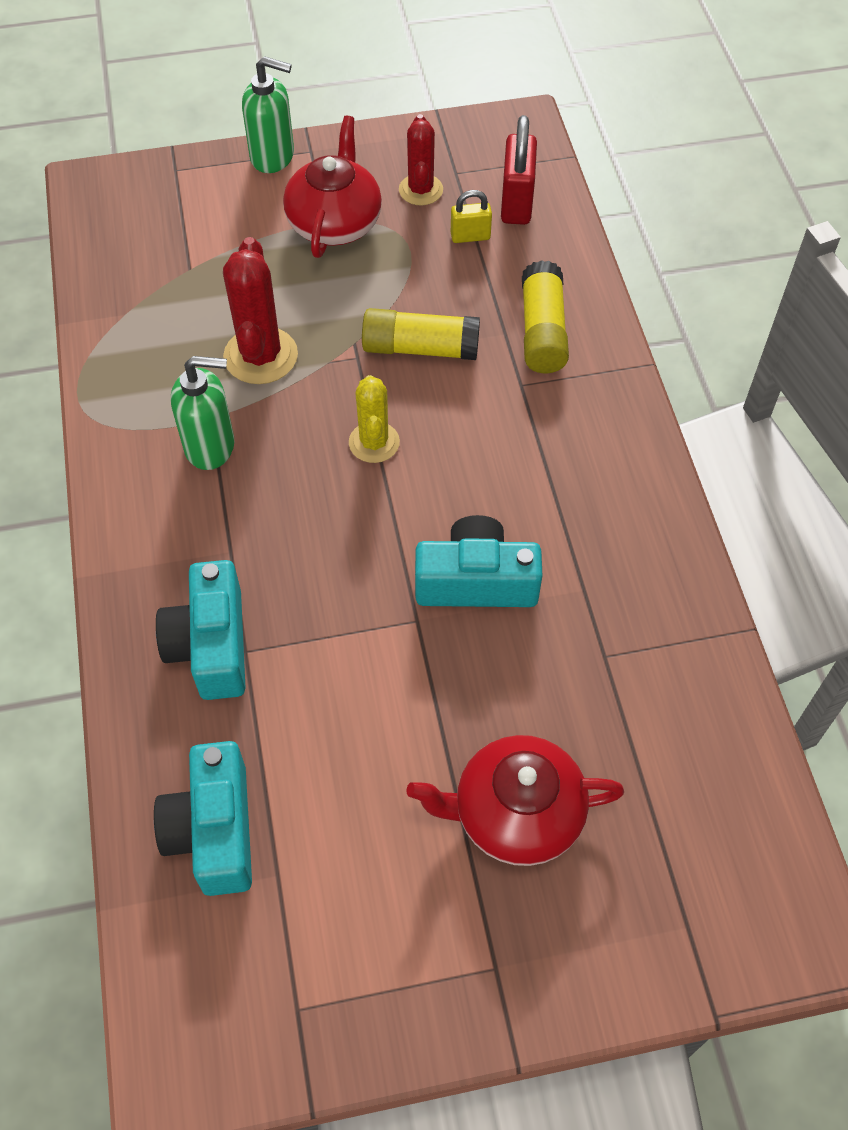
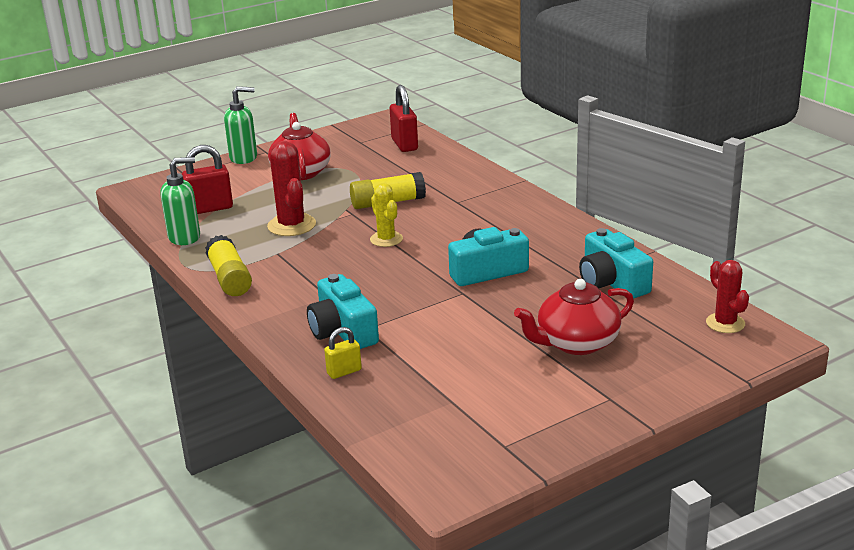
camera: 20 degrees left, 30 degrees down
(171, 271) = (210, 208): none -> red padlock
(210, 446) = (285, 263): green soap dispenser -> green soap dispenser (185, 237)
(214, 830) = (399, 396): turquoise camera -> turquoise camera (612, 282)
(420, 190) = (344, 151): red cactus -> red cactus (725, 323)
(470, 236) = (386, 160): yellow padlock -> yellow padlock (344, 372)
(542, 331) = (455, 182): yellow glue stick -> yellow glue stick (230, 278)

